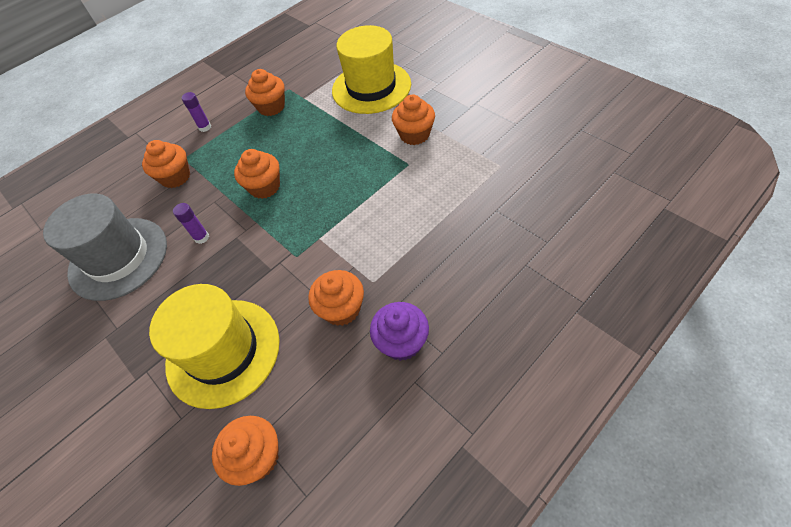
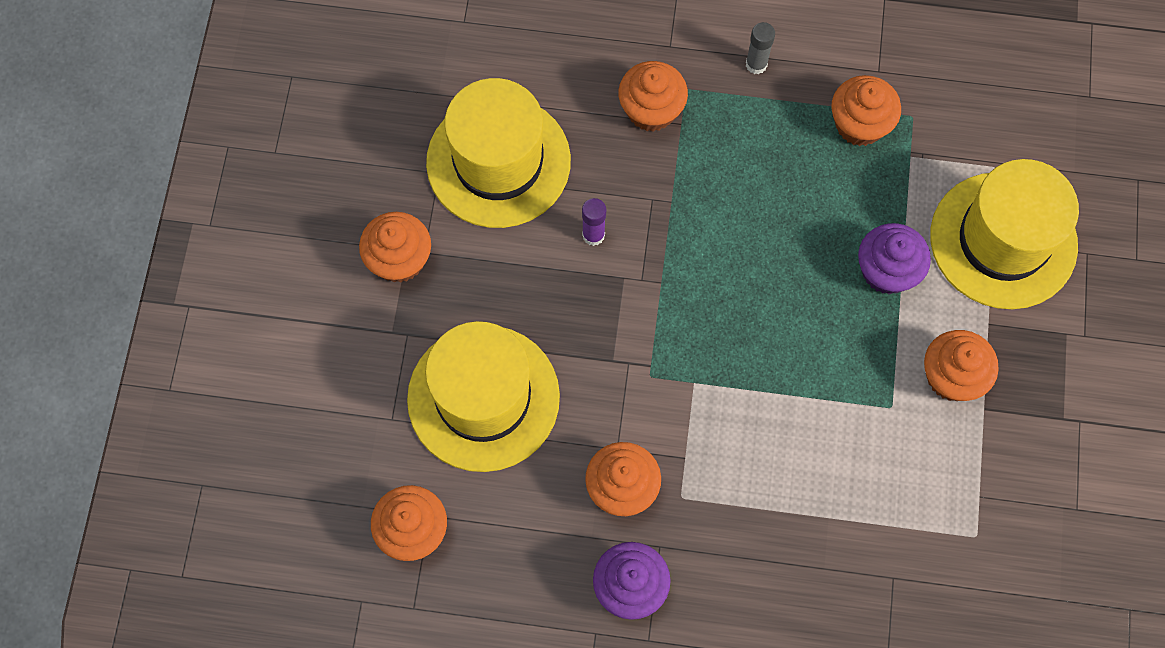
camera: 45 degrees right, 15 degrees up
(118, 258) = (498, 161): grey hat -> yellow hat
(205, 127) = (756, 64): purple glue stick -> grey glue stick
(265, 187) = (719, 244): orange cupcake -> orange cupcake (399, 259)
(344, 132) = (887, 271): none -> purple cupcake

